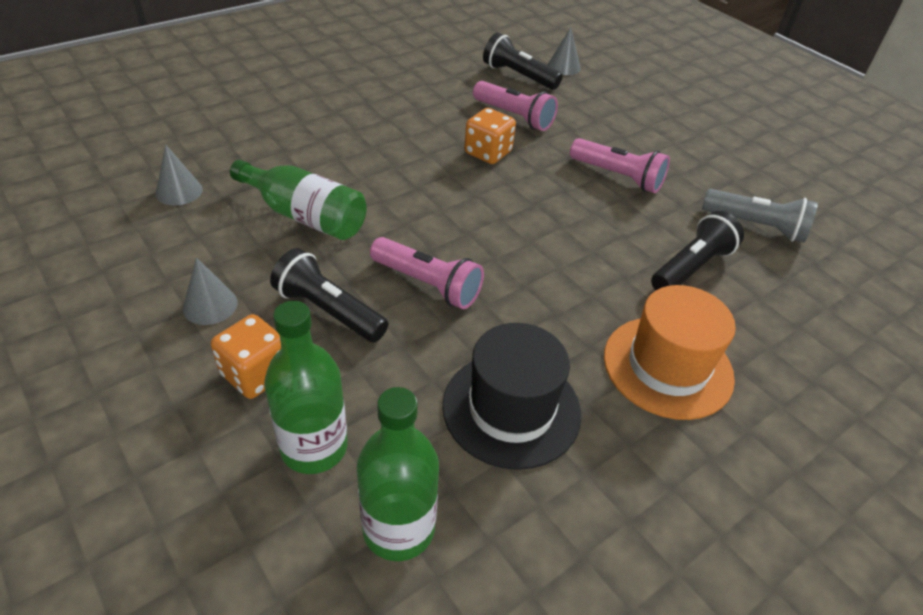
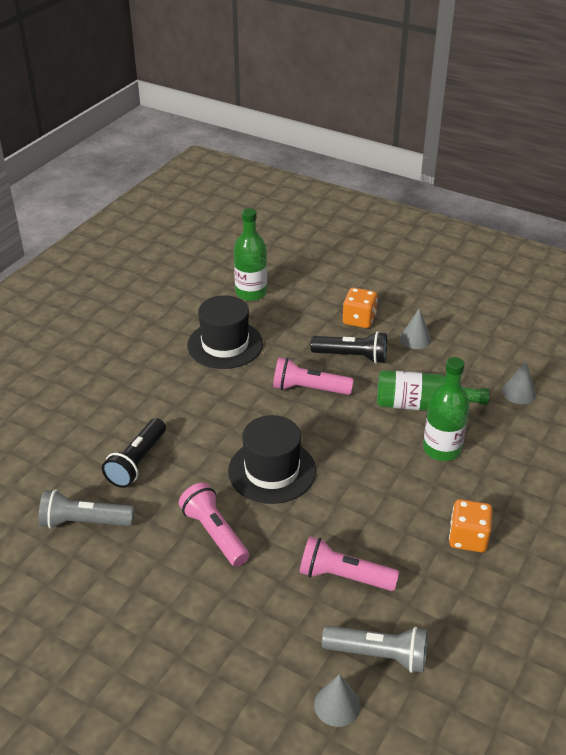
camera: 160 degrees right, 5 degrees down
(314, 447) = (306, 304): green bottle -> green bottle (441, 449)
(488, 153) = (339, 515): orange dice -> orange dice (468, 538)
(518, 76) = (379, 655): black flashlight -> grey flashlight
(533, 208) = (272, 471): none -> black hat
(618, 176) = (214, 533): pink flashlight -> pink flashlight turned 45 degrees clockwise
(667, 366) = (145, 390): orange hat -> none

